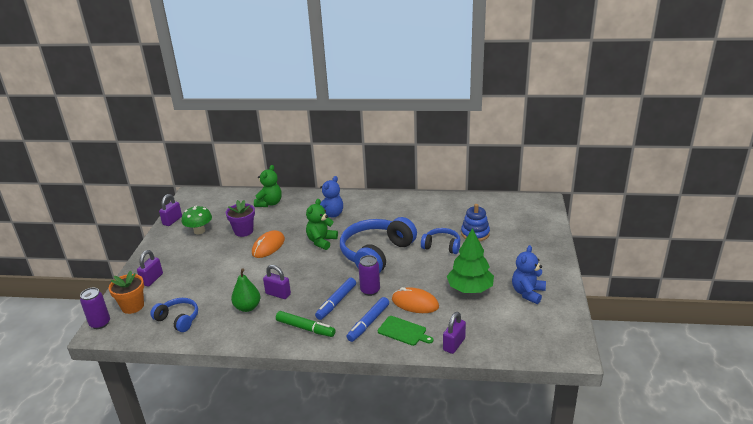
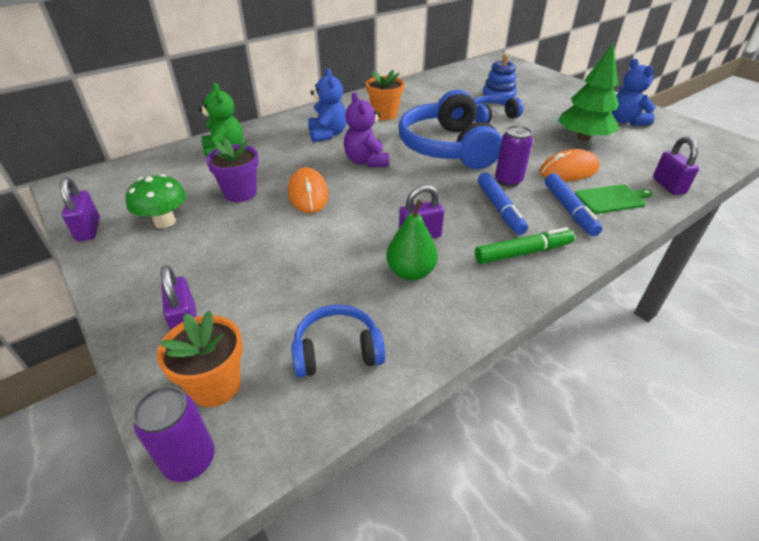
camera: 45 degrees left, 10 degrees up
(321, 241) = (366, 161): green teddy bear -> purple teddy bear
(381, 215) = (384, 115): none -> orange flower pot

